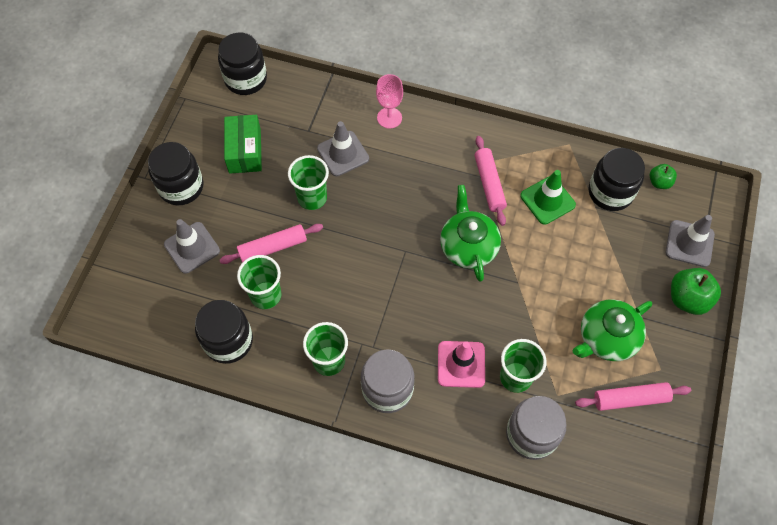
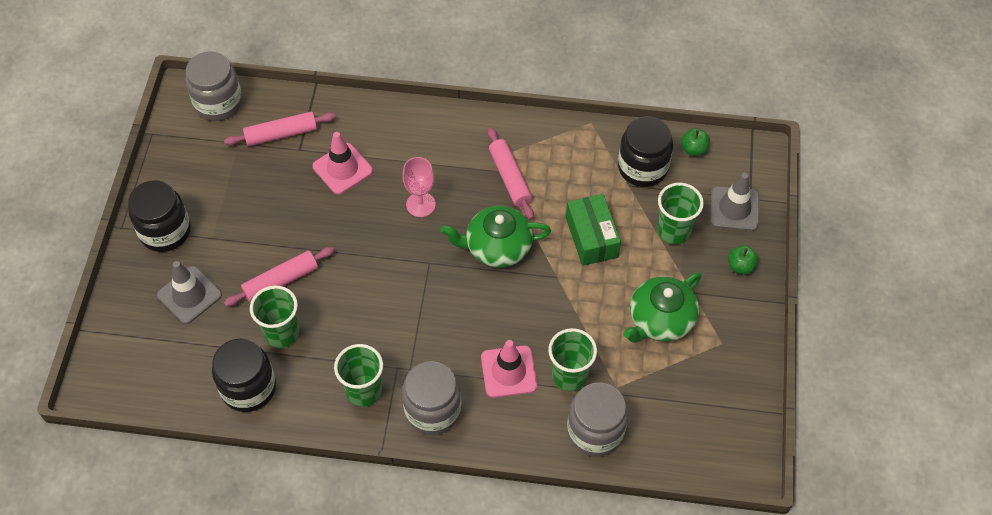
camera: 10 degrees left, 5 degrees down
(245, 151) = (231, 182): green box -> green box (591, 237)
(246, 79) = (218, 103): black jar -> grey jar
(312, 198) = (316, 221): green cup -> green cup (673, 231)
(343, 153) = (342, 169): grey traffic cone -> pink traffic cone
(389, 118) = (388, 122): pink goblet -> pink goblet (420, 204)
(468, 246) = (497, 247): green teapot -> green teapot turned 75 degrees counterclockwise
(547, 200) = (576, 186): green traffic cone -> none
(630, 399) = (694, 378): pink rolling pin -> pink rolling pin (281, 134)
(688, 299) = (740, 266): green apple -> green apple, size x0.59

